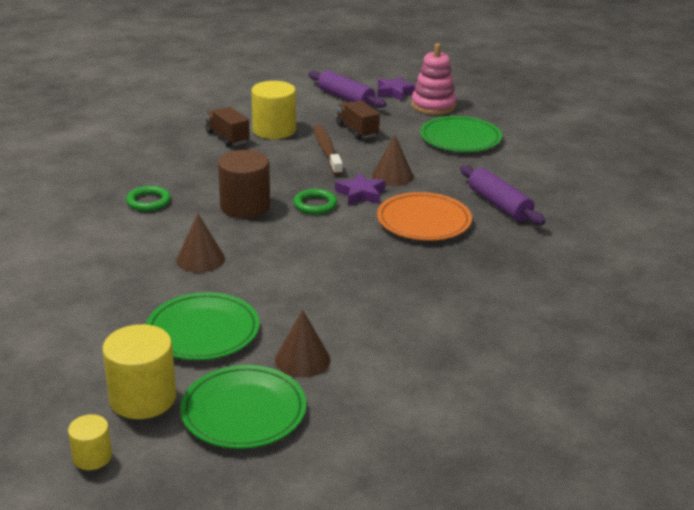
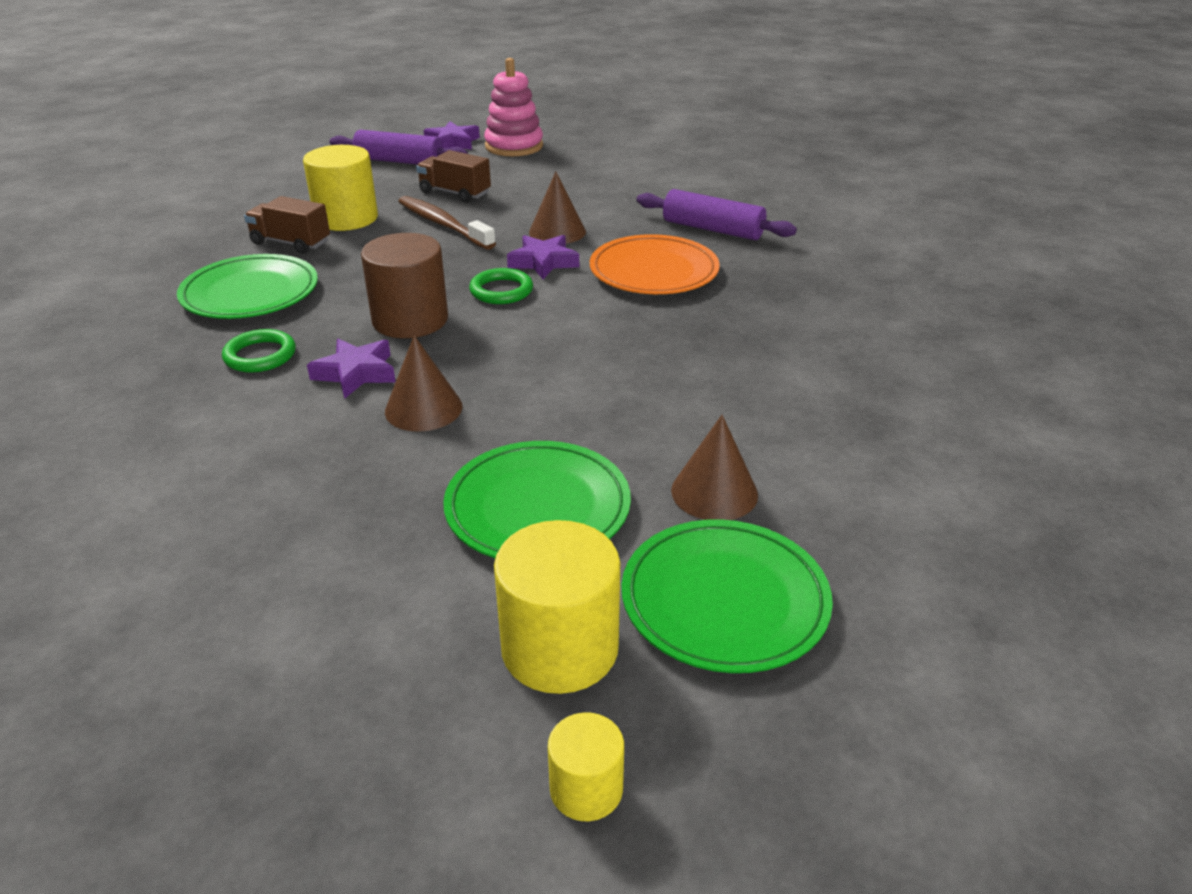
camera: 30 degrees left, 5 degrees up
(186, 228) = (356, 373): none -> purple star
(460, 138) = (585, 172): green plate -> green plate (250, 293)

